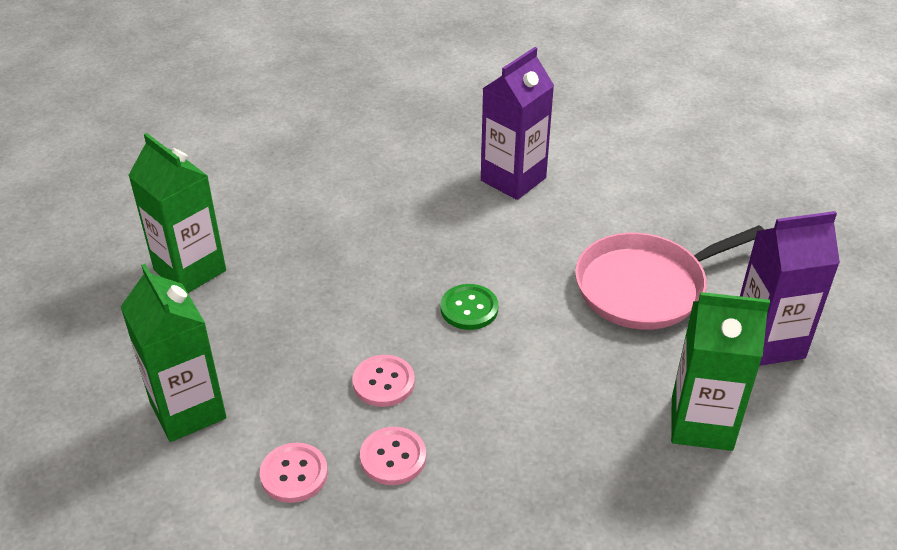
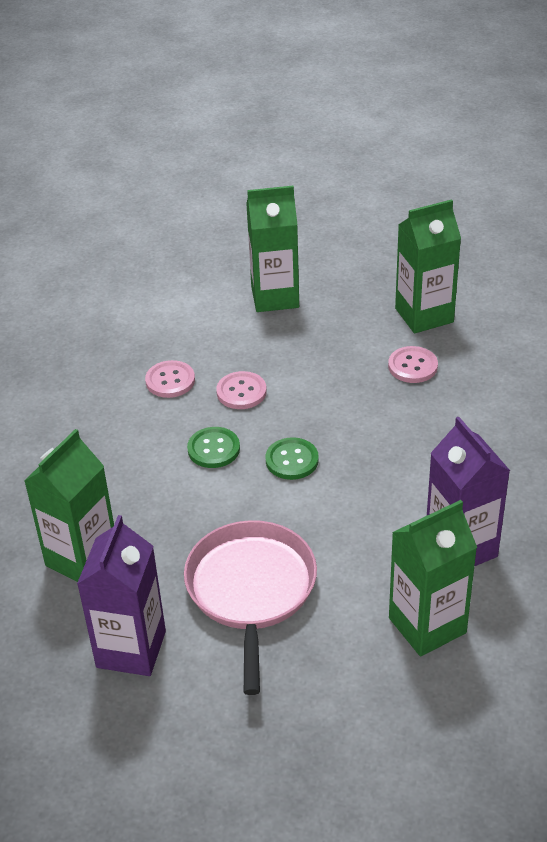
camera: 115 degrees right, 0 degrees up
(294, 474) = (188, 334): pink button -> pink button (412, 366)
(486, 374) = (213, 449): none -> green button
(605, 180) = (427, 625): none -> green carton

